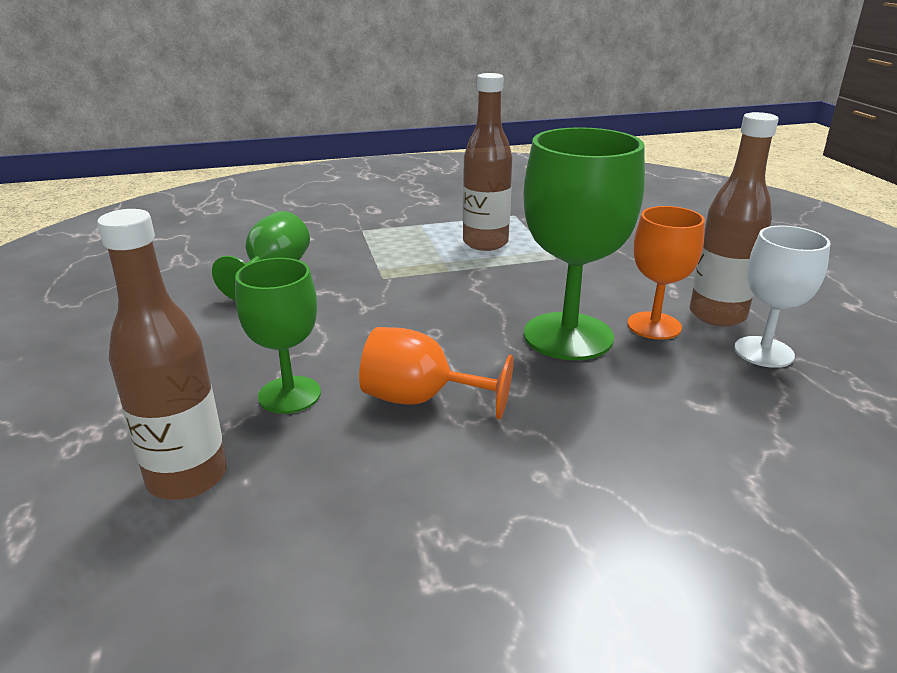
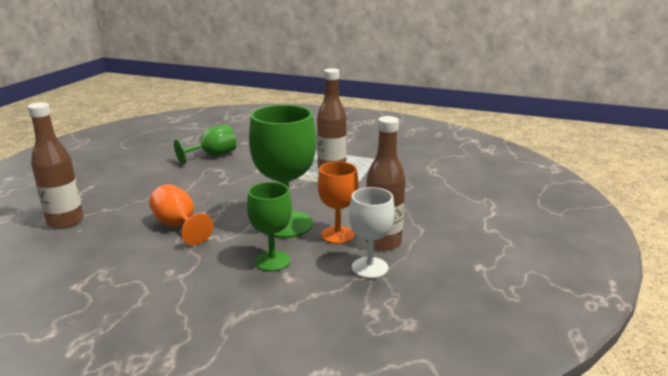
camera: 35 degrees right, 5 degrees down
(289, 395) = (138, 206): green goblet -> green goblet (272, 261)

